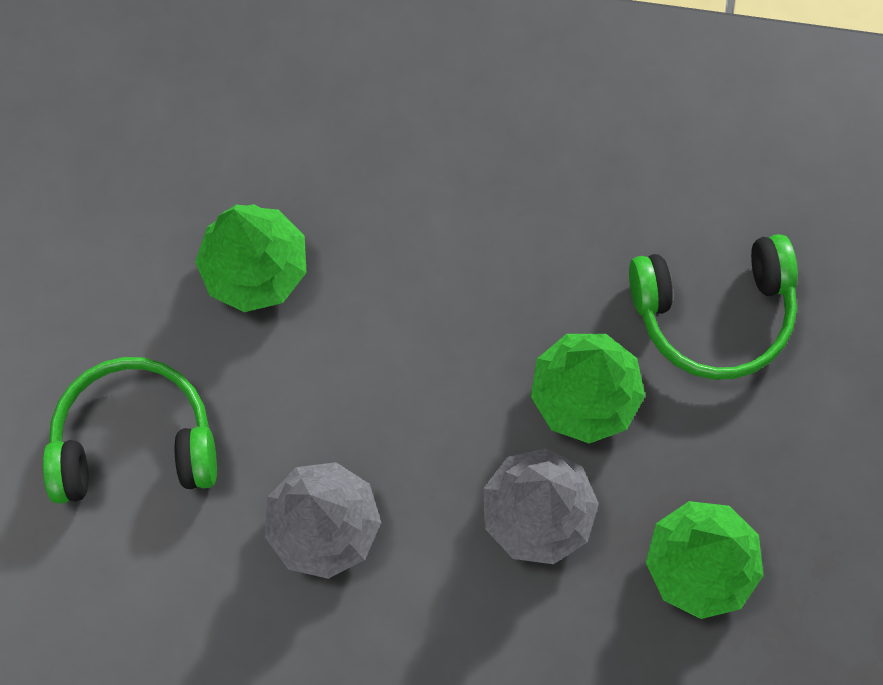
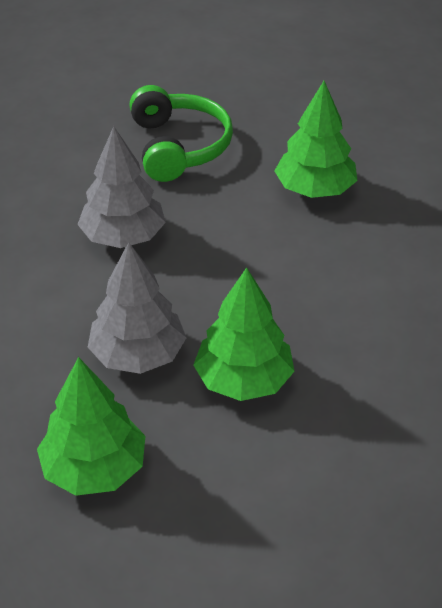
camera: 85 degrees right, 30 degrees down
(713, 312) = (337, 470): green headphones -> none

